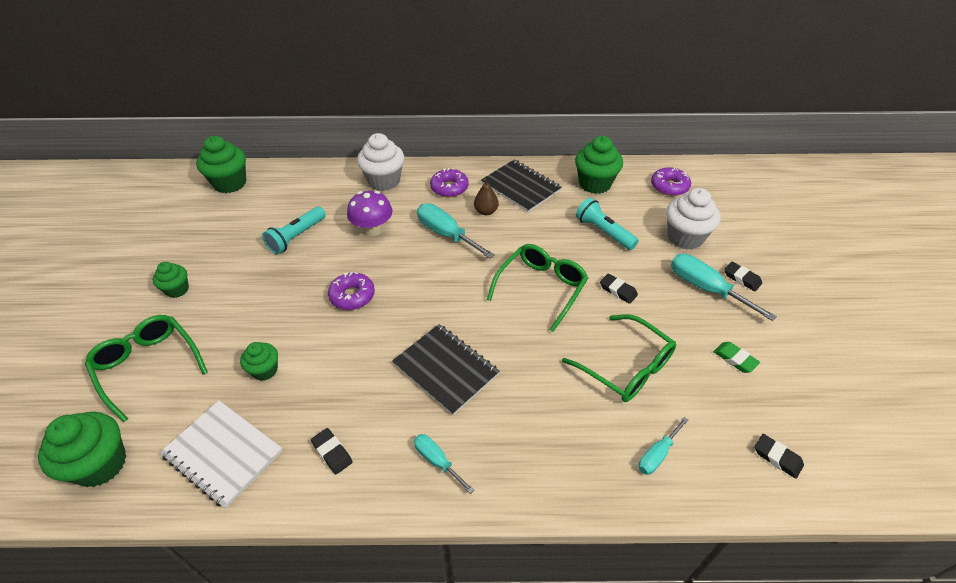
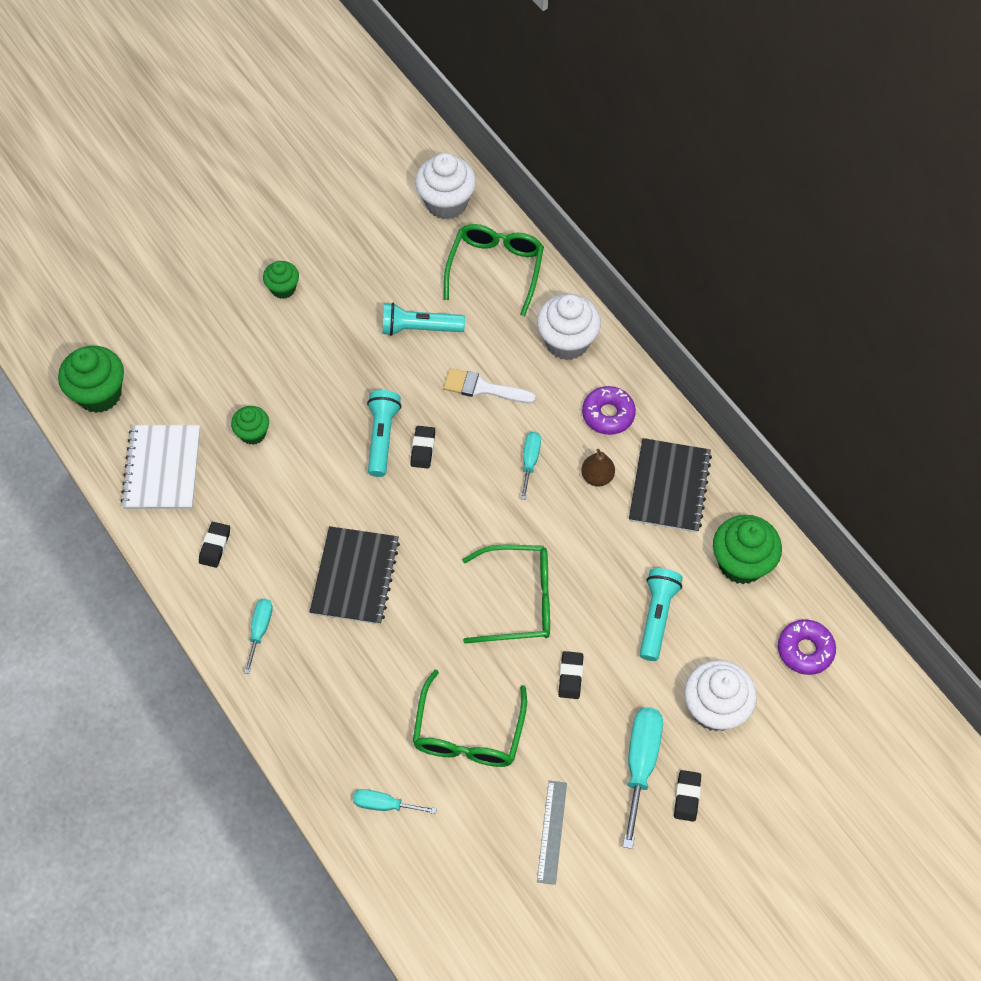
camera: 55 degrees right, 15 degrees up
(148, 366) = (196, 343): green glasses -> green glasses (495, 269)
(230, 183) = (446, 203): green cupcake -> white cupcake
(352, 296) = (382, 437): purple donut -> turquoise flashlight
(373, 229) = (483, 388): purple mushroom -> white brush
(446, 234) = (530, 461): turquoise screwdriver -> turquoise screwdriver, size x0.58
(735, 359) = (552, 832): green eraser -> grey ruler
(777, 457) = (451, 911): black eraser -> black eraser (423, 449)

